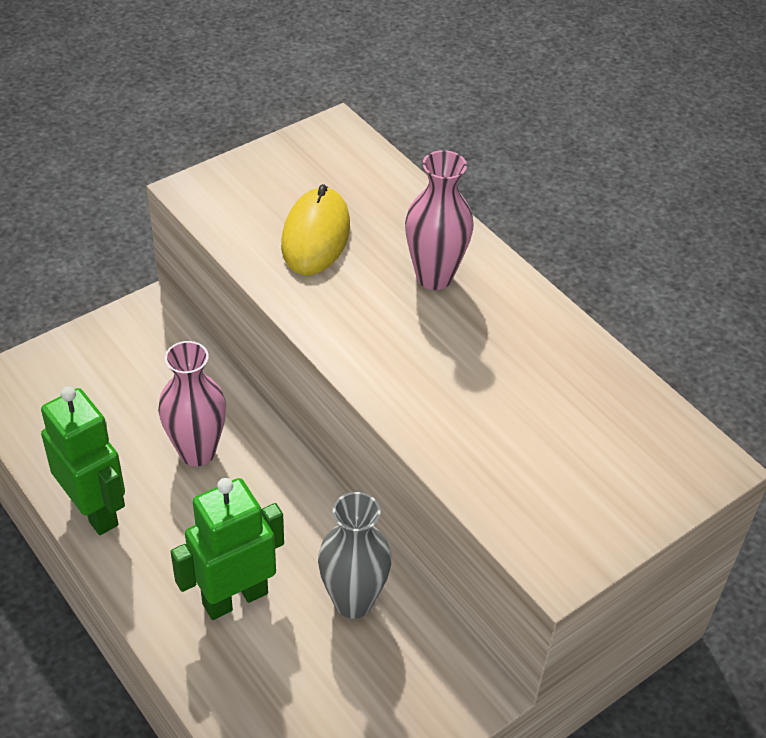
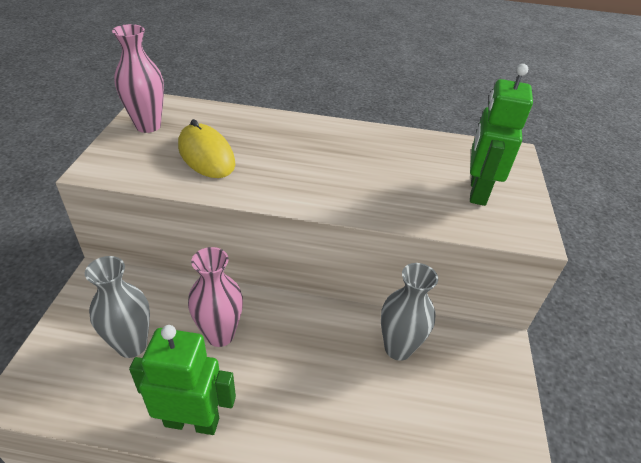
camera: 45 degrees left, 5 degrees down
(114, 404) = (132, 345): none -> grey vase
(235, 598) = (339, 400): green robot -> green robot (477, 191)
(434, 277) = (295, 142): pink vase -> pink vase (148, 126)

